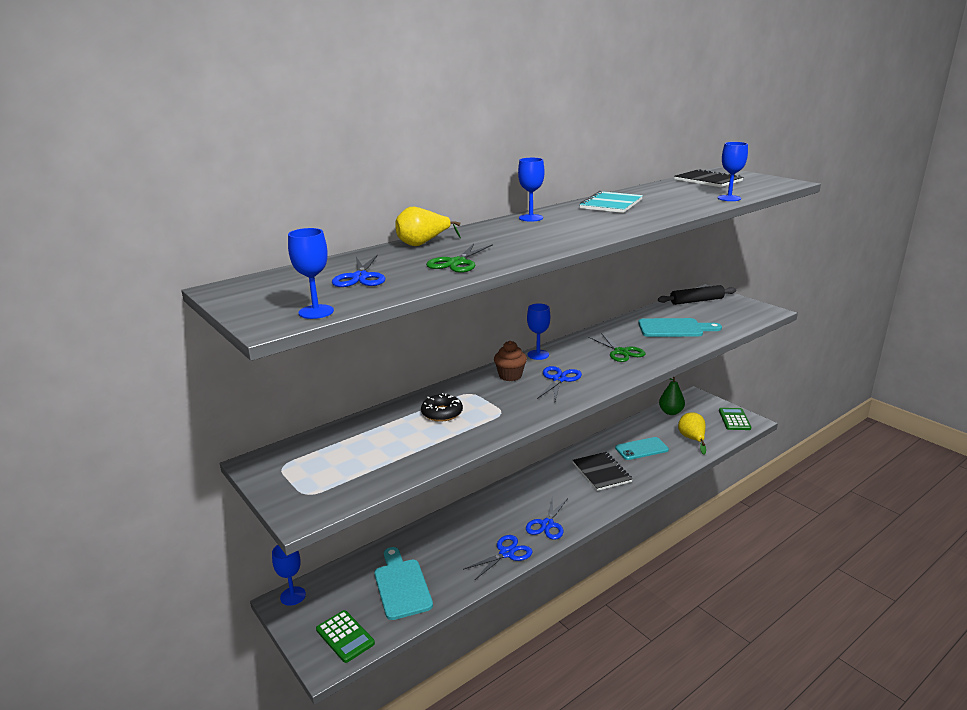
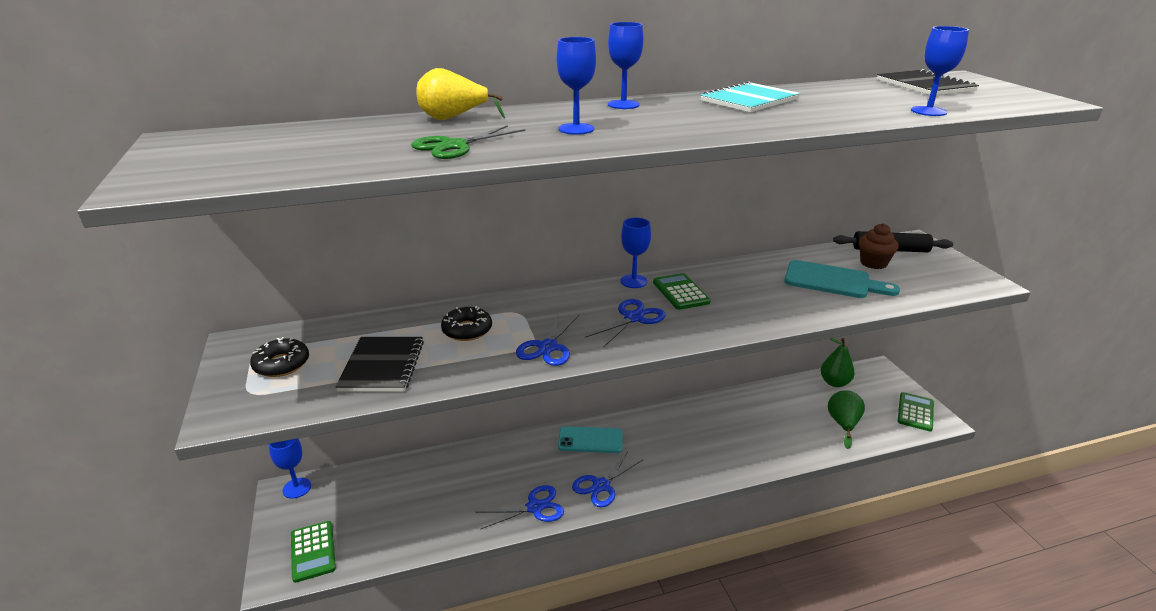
camera: 20 degrees right, 5 degrees up
(312, 469) = (281, 364): none -> black donut
(316, 312) = (211, 180): blue goblet -> blue goblet (576, 129)
(360, 277) = (324, 147): blue scissors -> blue scissors (547, 347)
(401, 585) = (403, 511): turquoise cutting board -> none
(510, 376) = (580, 301): brown cupcake -> brown cupcake (873, 263)
(578, 355) = (680, 292): none -> green calculator
(601, 472) = (703, 438): black notebook -> black notebook (382, 366)
(621, 352) = (738, 298): green scissors -> none
(641, 449) = (770, 421): turquoise phone -> turquoise phone (590, 440)
(692, 439) = (843, 424): yellow pear -> green pear

